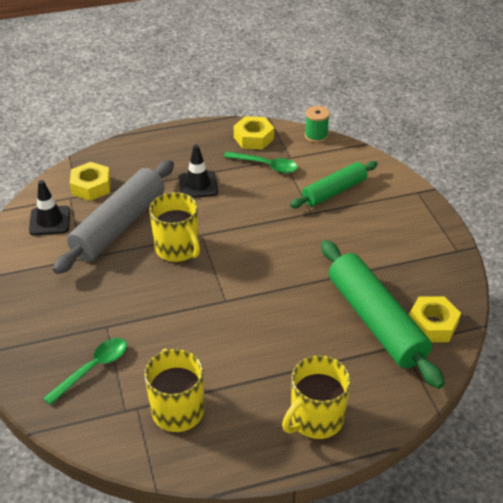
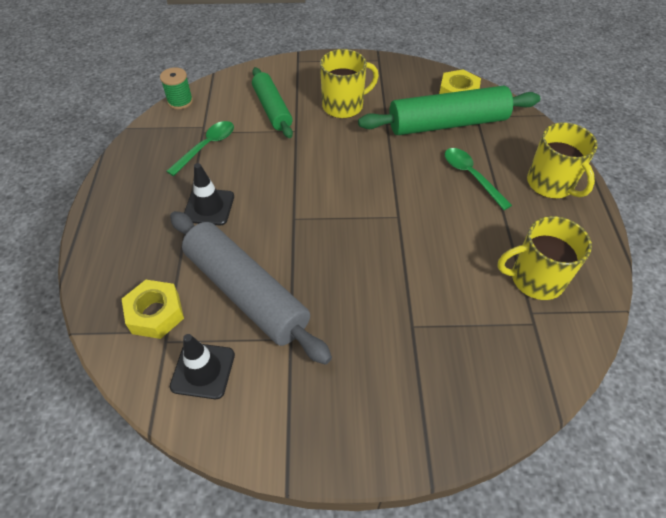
camera: 75 degrees left, 10 degrees up
(93, 368) = (473, 347): green spoon -> green spoon (471, 176)
(178, 249) = (309, 242): yellow mug -> yellow mug (343, 106)
(253, 138) = (154, 146): yellow nut -> none

